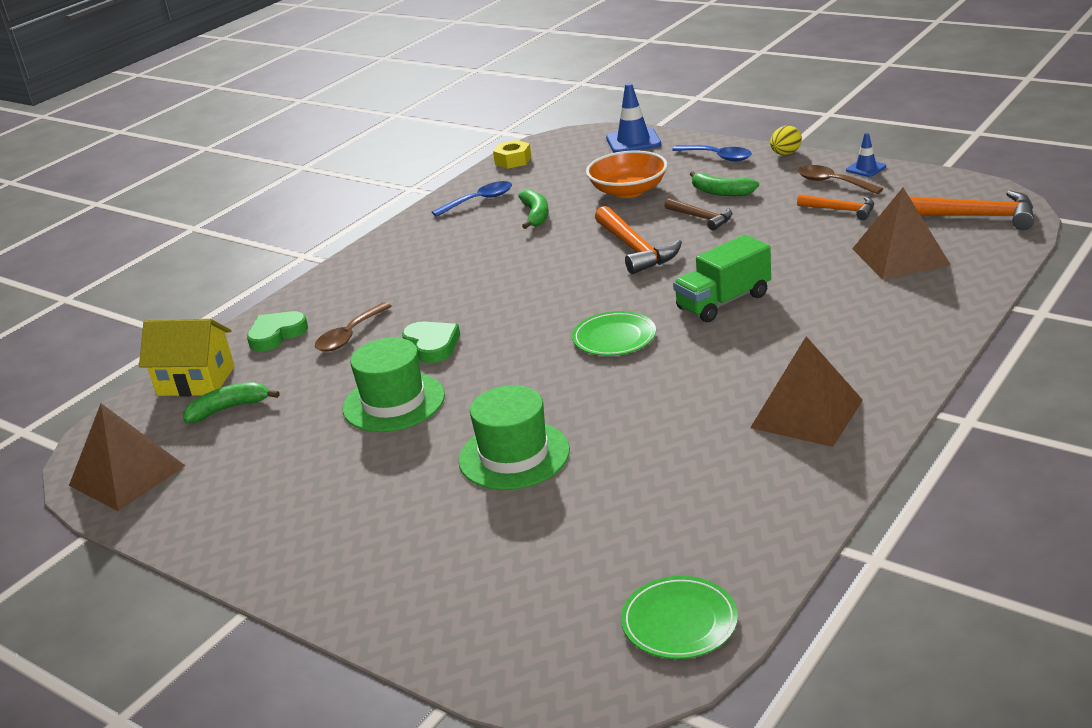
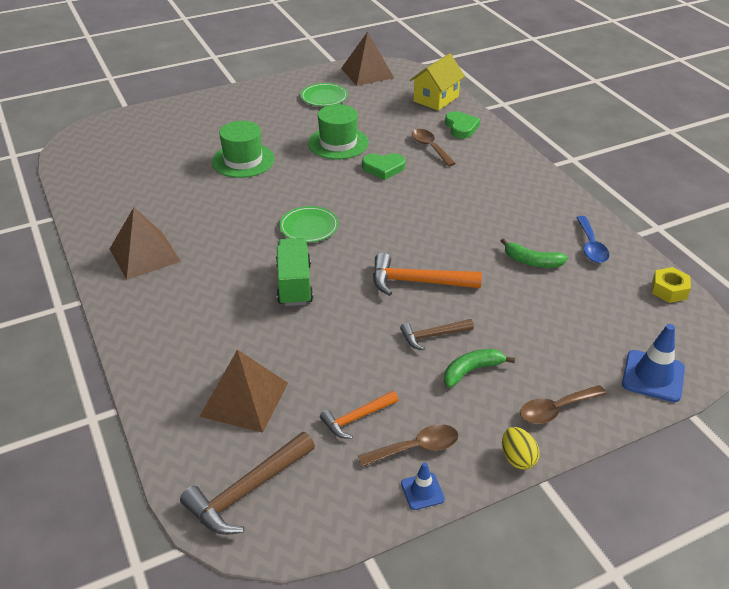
camera: 115 degrees right, 10 degrees up
(229, 408) = (394, 102): green banana -> none
(628, 191) = (531, 323): orange bowl -> none
(679, 621) = (81, 161): green plate -> green plate (324, 97)
(717, 157) = (556, 409): blue spoon -> brown spoon
(975, 216) = (247, 491): orange hammer -> brown hammer

